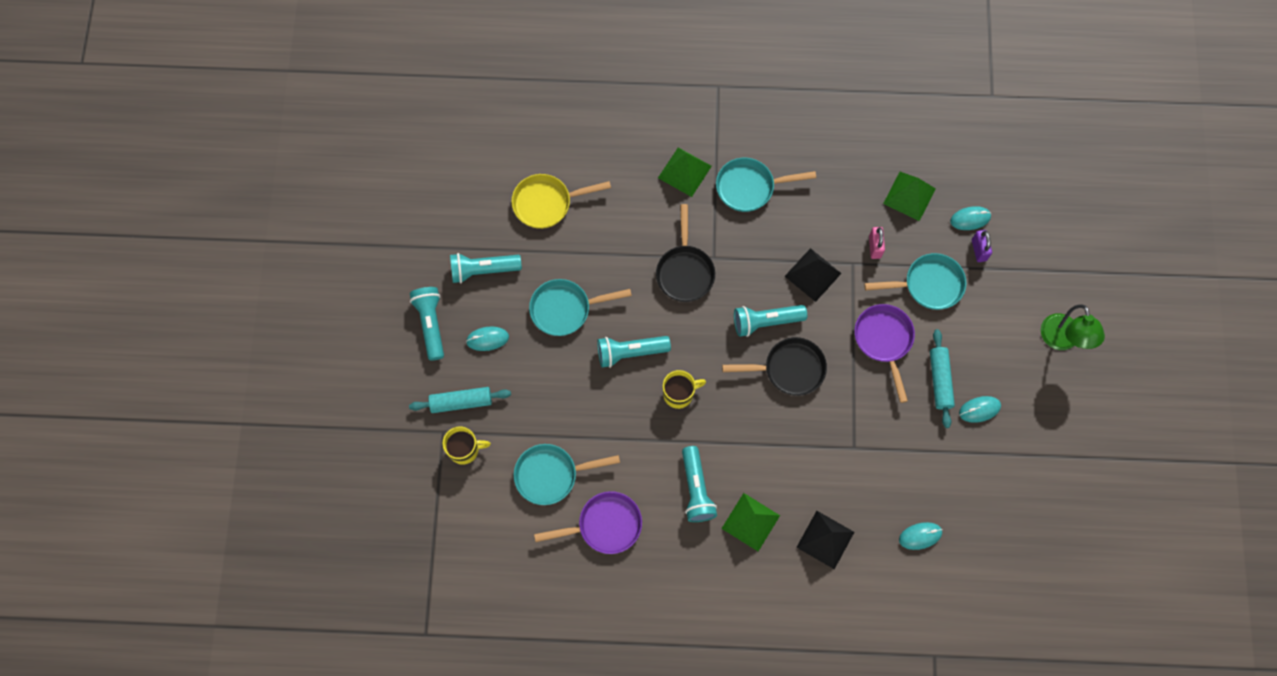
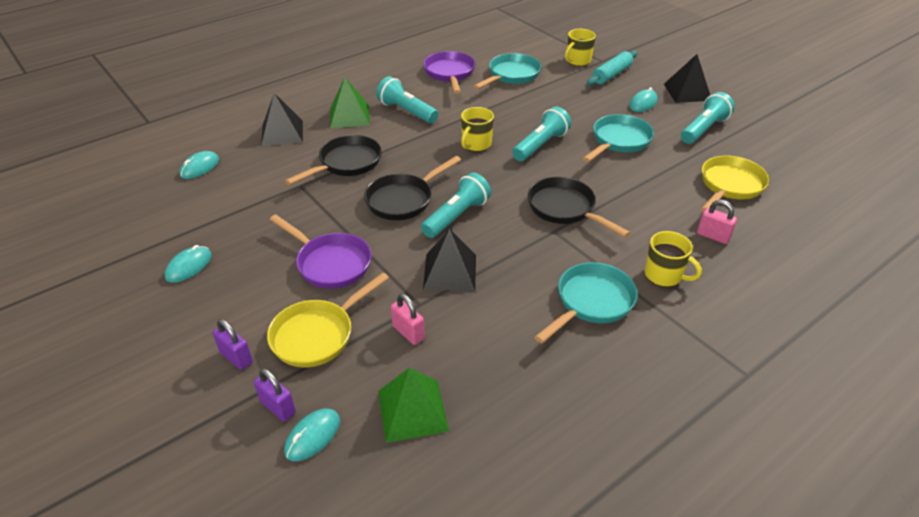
camera: 140 degrees right, 30 degrees down
(431, 324) = (687, 92): turquoise flashlight -> black pyramid
(604, 525) = (449, 74): purple pan -> purple pan turned 135 degrees clockwise
(617, 174) = (713, 236): none -> pink padlock
(684, 172) = (664, 275): green pyramid -> yellow mug
(800, 449) = (346, 163): none -> black pan
(928, 285) = (318, 335): turquoise pan -> yellow pan
(939, 380) = (247, 265): turquoise rolling pin -> none
(984, 302) = (236, 357): none -> purple padlock
(1061, 340) = (112, 376): green lamp -> none

